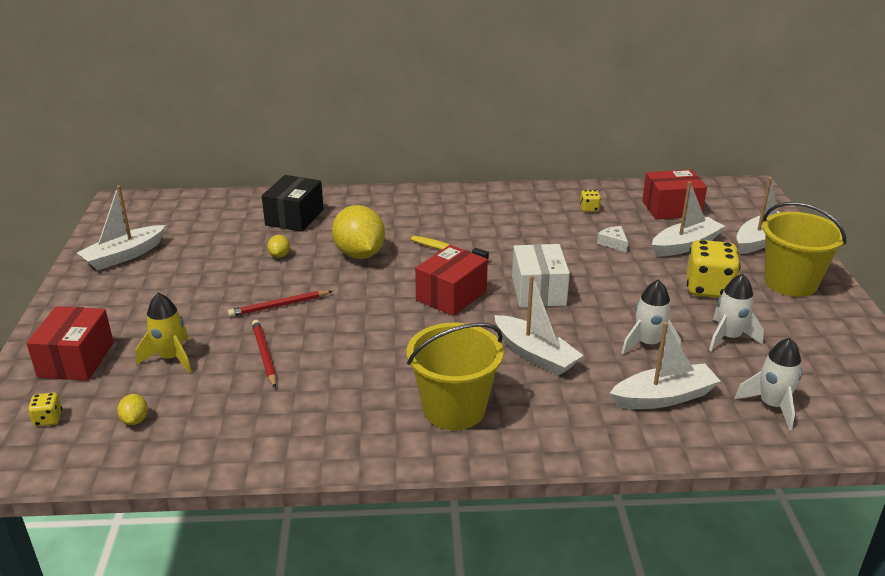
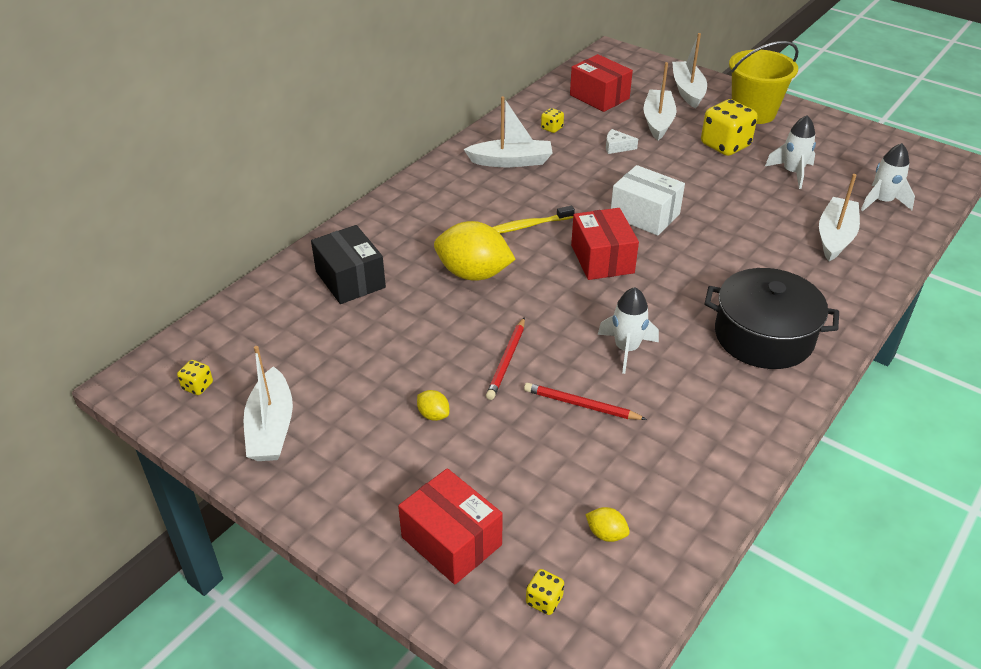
camera: 50 degrees left, 10 degrees up
(137, 219) = (197, 386): none -> yellow dice
(171, 358) = (522, 468): yellow rocket -> none
(279, 255) = (413, 321): yellow lemon -> yellow lemon (433, 415)
(454, 409) = (763, 336): yellow bucket -> black pot
(535, 354) = (730, 262): white boat -> white boat (511, 161)
(648, 344) = (767, 208): white rocket -> white rocket (626, 349)
(671, 208) = (599, 97): red box -> red box turned 75 degrees counterclockwise

